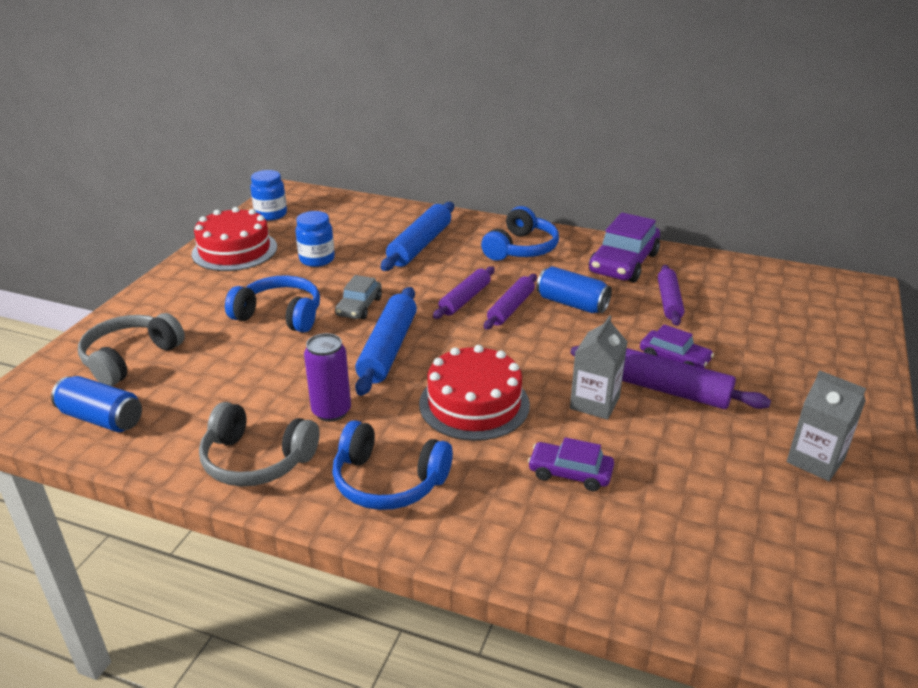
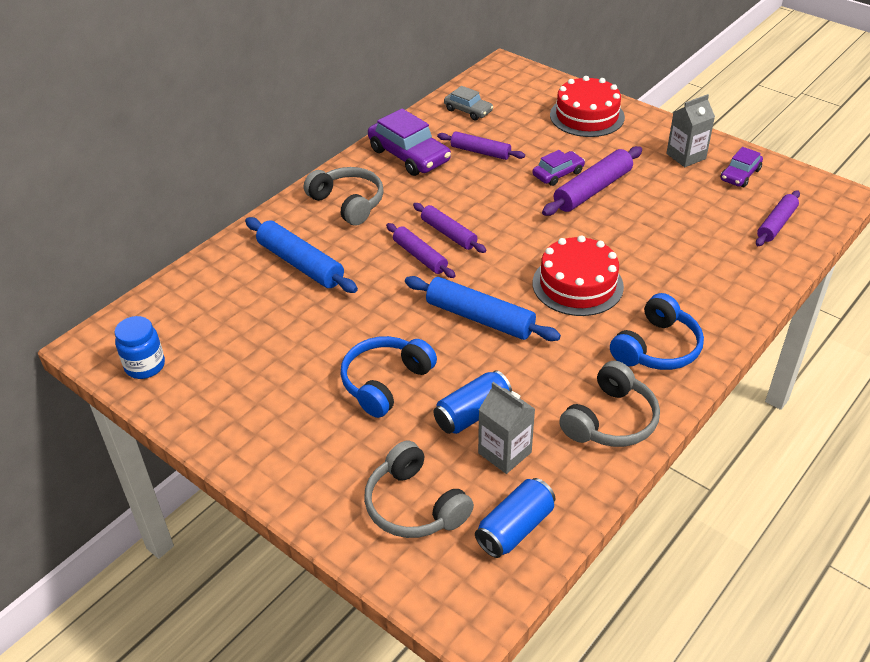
camera: 70 degrees left, 10 degrees up
(234, 250) = (219, 406): red cake -> red cake (587, 116)
(317, 259) = (284, 341): blue jar -> none
(331, 411) = (559, 367): purple can -> none
(359, 307) = (398, 325): grey car -> grey car (468, 110)
(521, 248) = (348, 203): blue headphones -> grey headphones
(570, 473) = (671, 258): purple car -> purple car (740, 175)
(572, 304) = (459, 199): blue can -> blue can (472, 414)
(594, 403) = (597, 225): grey carton -> grey carton (504, 453)
(724, 577) = (776, 224): none -> purple rolling pin

